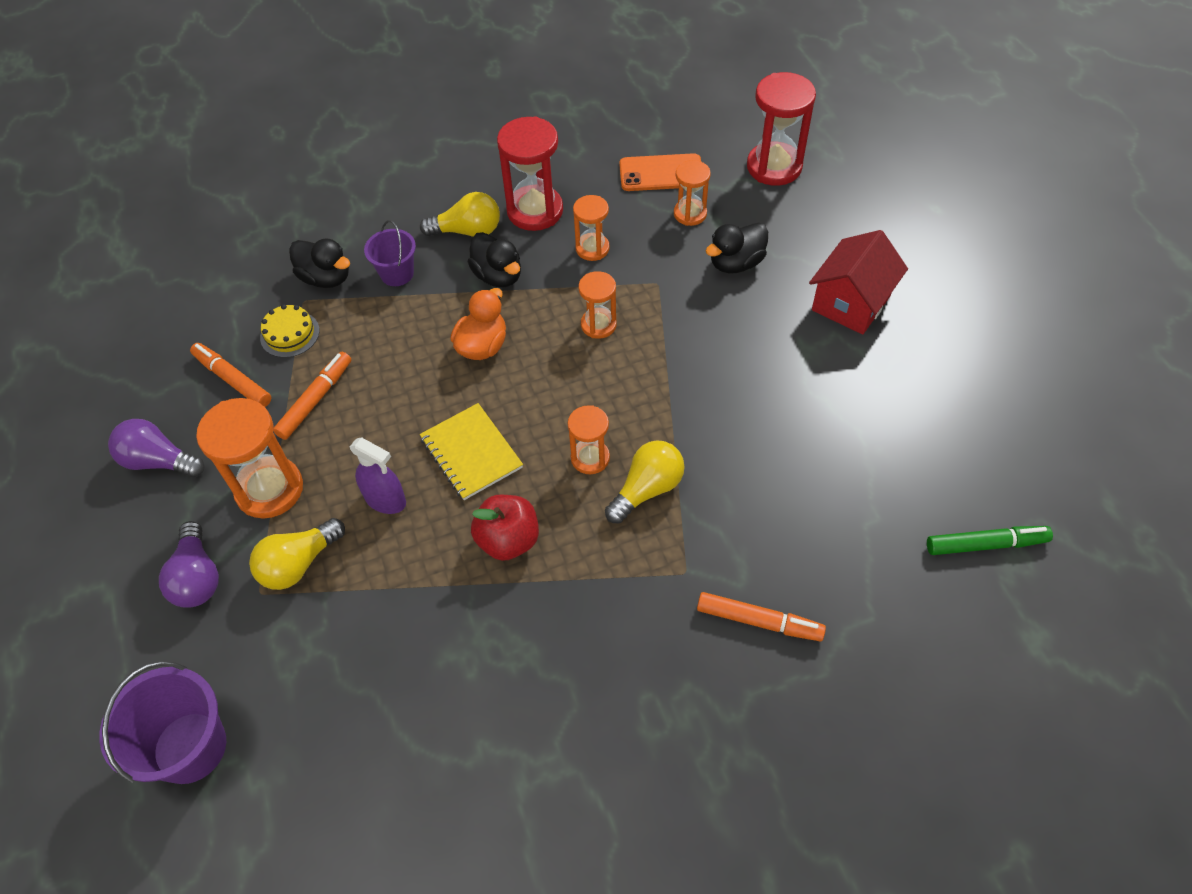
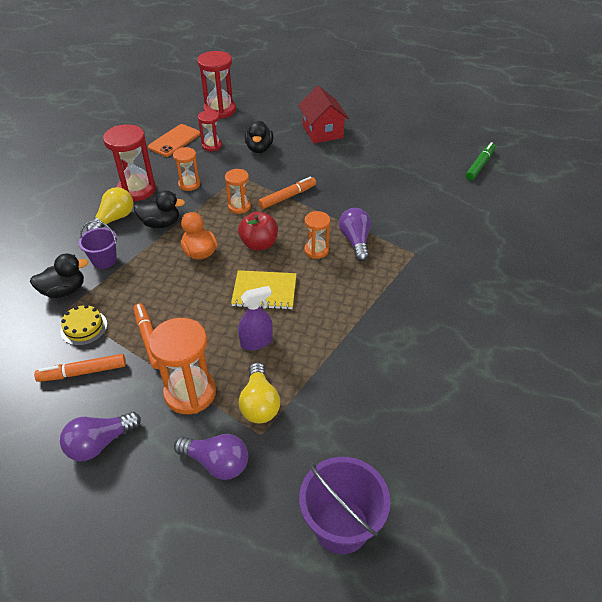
camera: 55 degrees left, 10 degrees down
(508, 540) = (335, 305): red apple -> red apple (259, 244)
(647, 489) = (355, 241): yellow light bulb -> purple light bulb
(690, 214) = (212, 145): orange hourglass -> red hourglass
(759, 621) = (461, 244): orange marker -> orange marker (287, 197)

